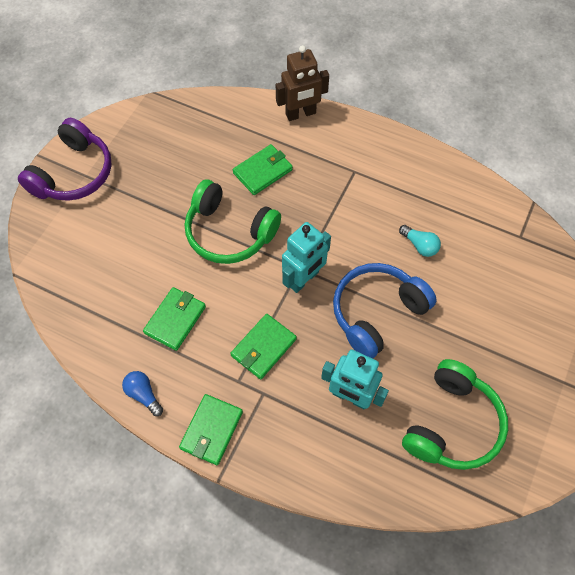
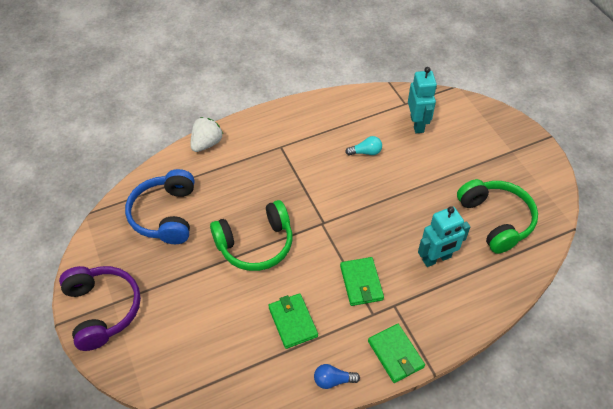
camera: 50 degrees left, 10 degrees down
(263, 171) = (228, 194): green wallet -> none
(300, 114) = (207, 143): brown robot -> white strawberry
(304, 279) = (332, 227): turquoise robot -> turquoise robot (417, 124)
(377, 313) = (392, 205): blue headphones -> blue headphones (165, 215)

